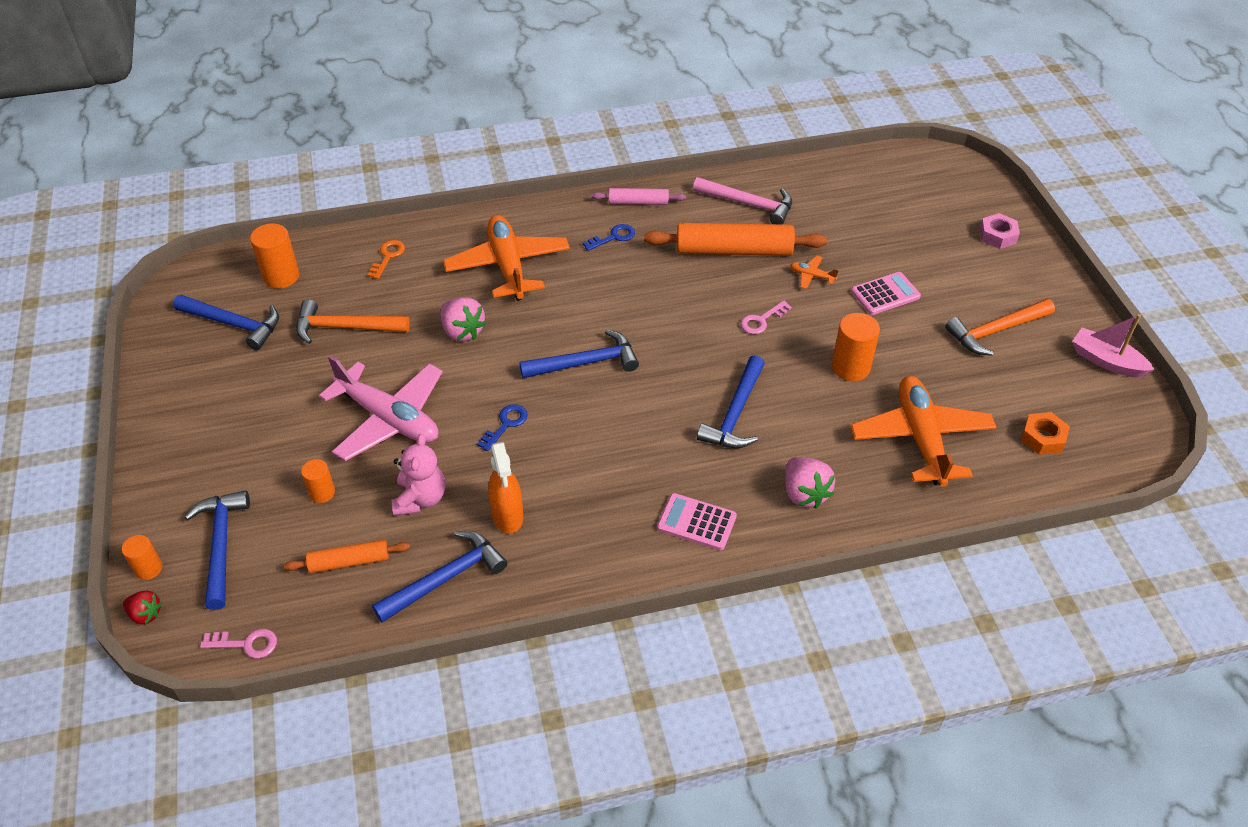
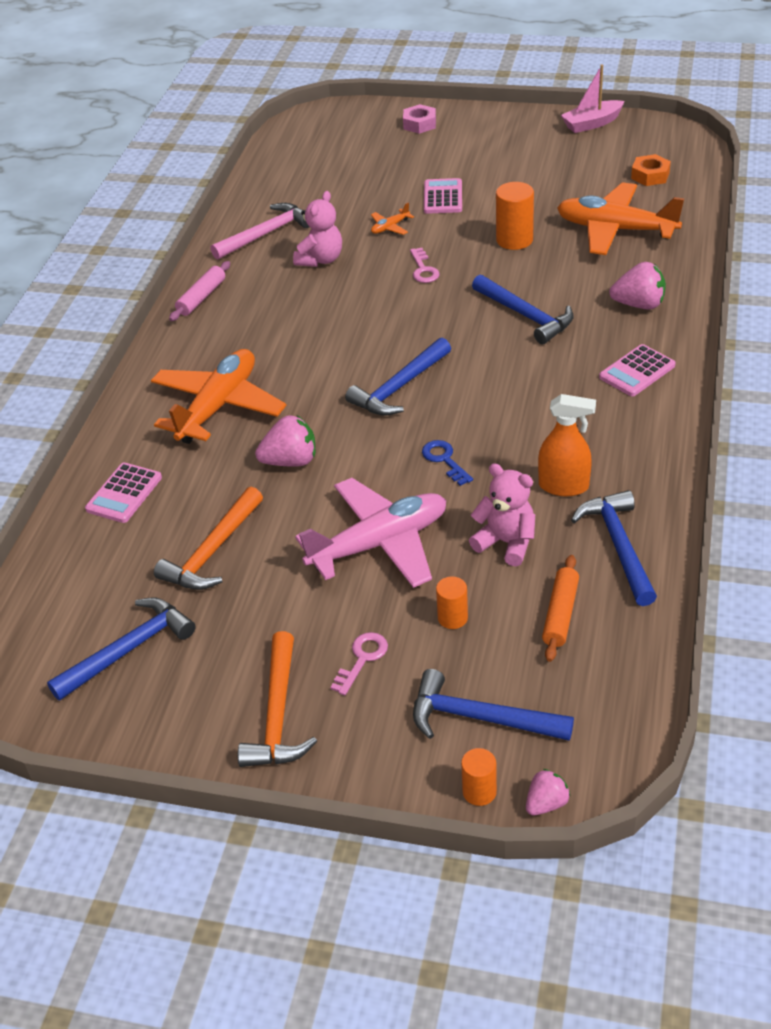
camera: 60 degrees left, 5 degrees down
(145, 614) = (546, 803): red strawberry -> pink strawberry
(246, 644) = (629, 718): pink key -> pink key (362, 659)
(281, 276) = (79, 591): orange cylinder -> none
(388, 257) = (124, 493): orange key -> pink calculator
(508, 266) = (218, 406): orange plane -> orange plane turned 105 degrees clockwise
(586, 363) = (399, 387): blue hammer -> blue hammer turned 150 degrees counterclockwise
(613, 237) = (238, 326): blue key -> none
(734, 250) = (320, 259): orange rolling pin -> pink teddy bear
(995, 331) = (525, 160): orange hammer -> orange hammer (277, 715)

